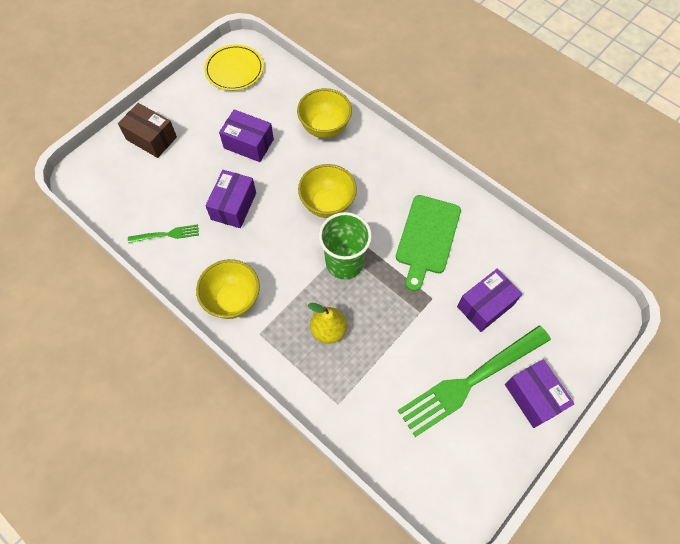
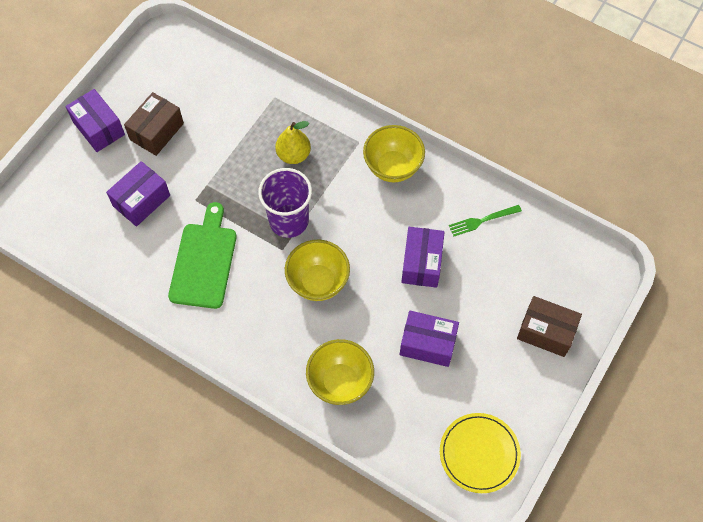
camera: 170 degrees right, 0 degrees up
(344, 263) = (289, 221): green cup -> purple cup
(470, 382) = (157, 131): green fork -> brown box

